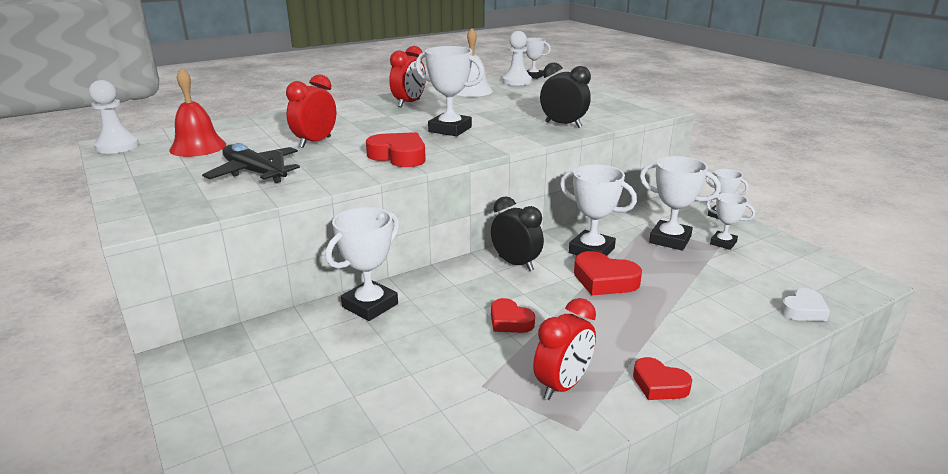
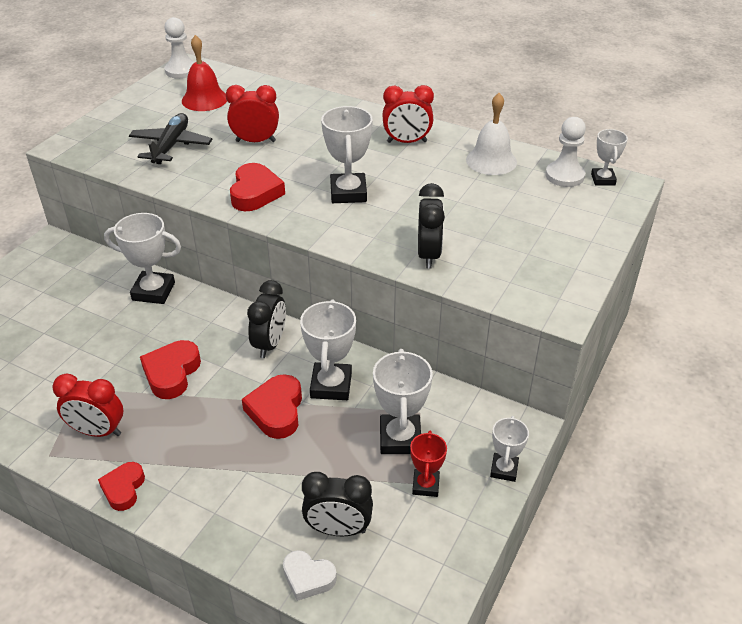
camera: 60 degrees right, 15 degrees up
(510, 321) = (172, 373): red heart -> red heart, size x1.50
(723, 243) = (425, 485): white trophy -> red trophy
(755, 286) = (338, 529): none -> black clock

